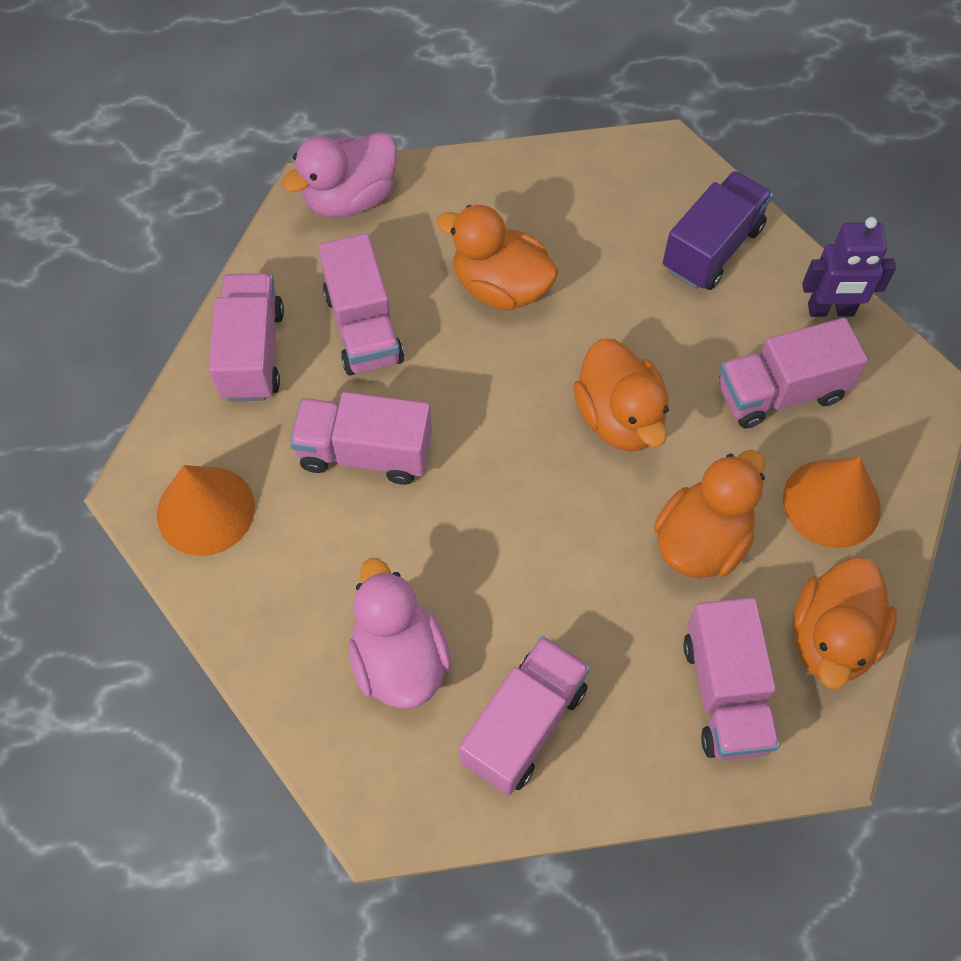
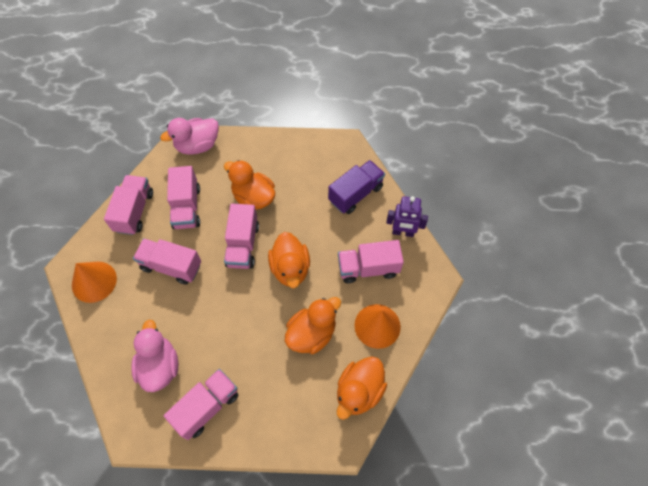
camera: 10 degrees right, 0 degrees up
(725, 693) = (302, 408): pink truck -> pink truck (243, 245)

